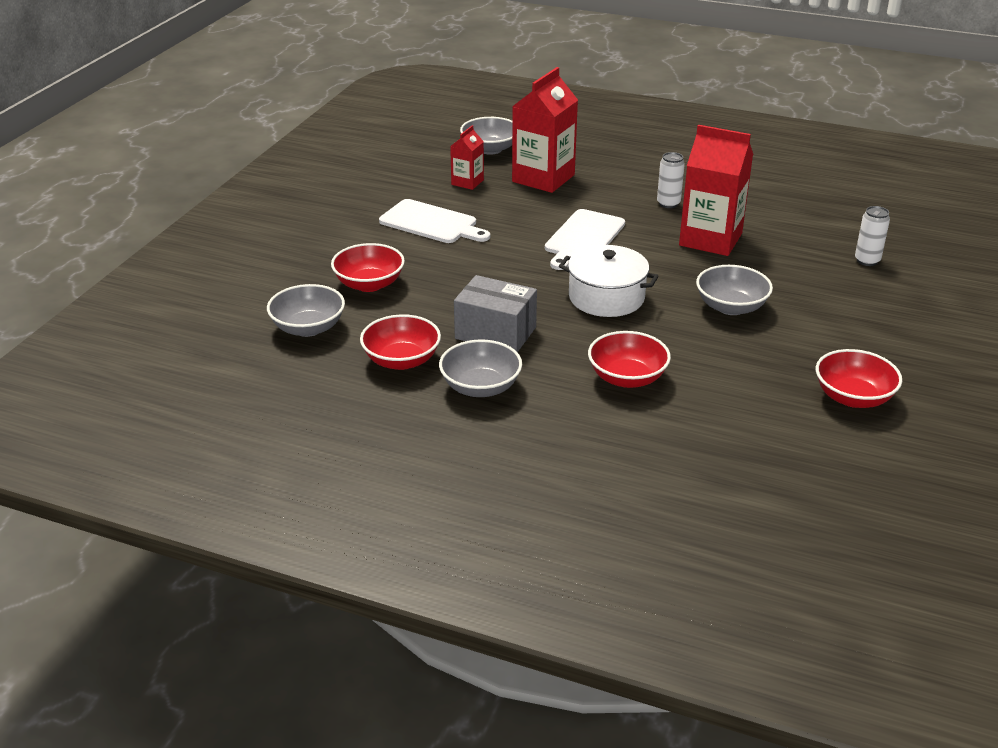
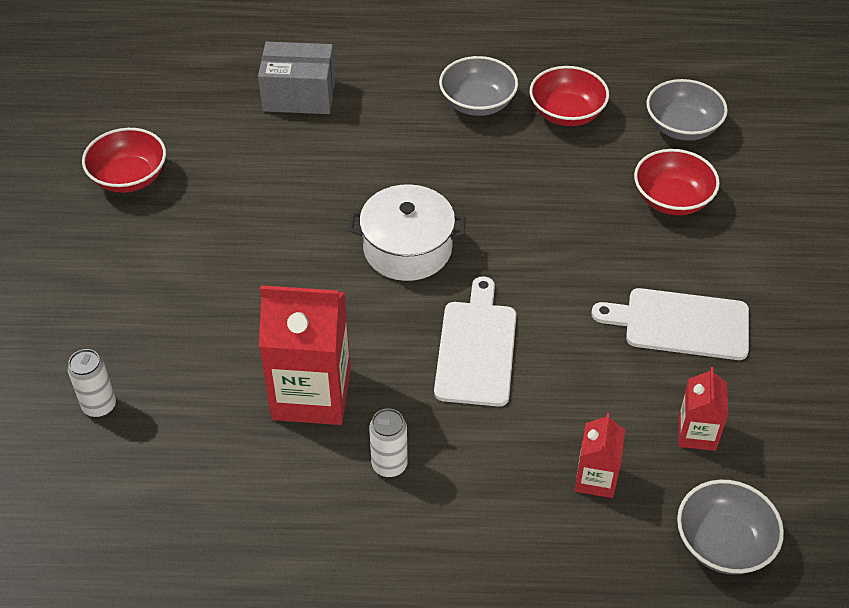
camera: 160 degrees right, 15 degrees up
(495, 333) = (499, 167): grey box -> grey box (299, 95)
(543, 178) = (595, 478): red carton -> red carton, size x0.52
(627, 378) = (349, 146): red bowl -> none
(731, 307) = (264, 270): grey bowl -> none

